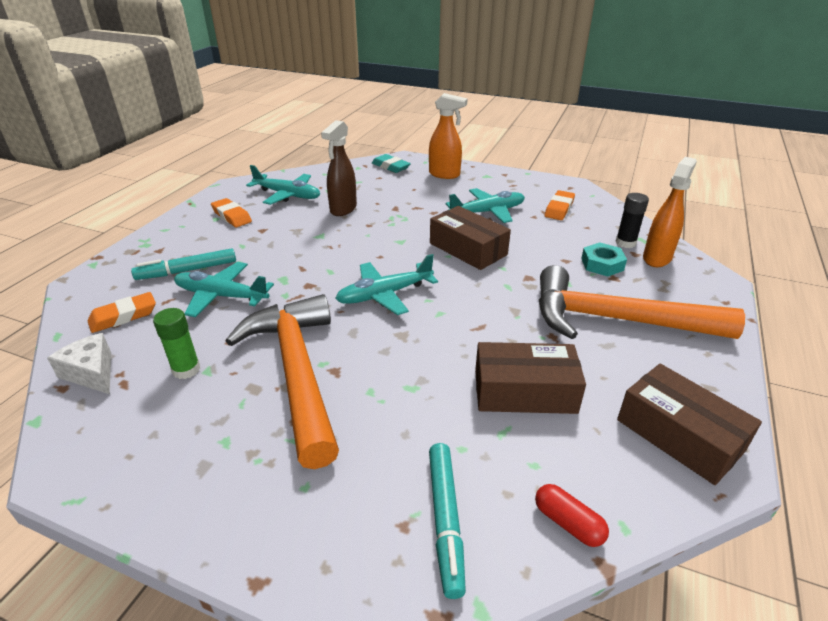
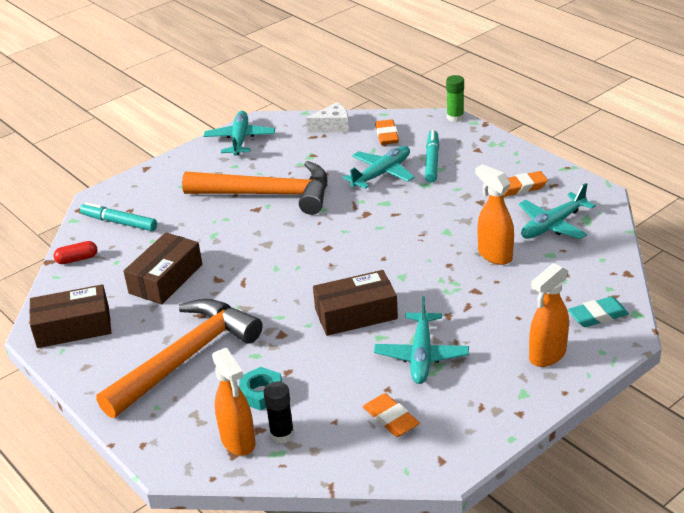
camera: 120 degrees right, 0 degrees up
(186, 369) = (307, 156): green glue stick -> green glue stick (455, 117)
(343, 209) = (494, 255): brown spray bottle -> orange spray bottle
(385, 294) = (322, 247): turquoise plane -> turquoise plane (240, 140)

